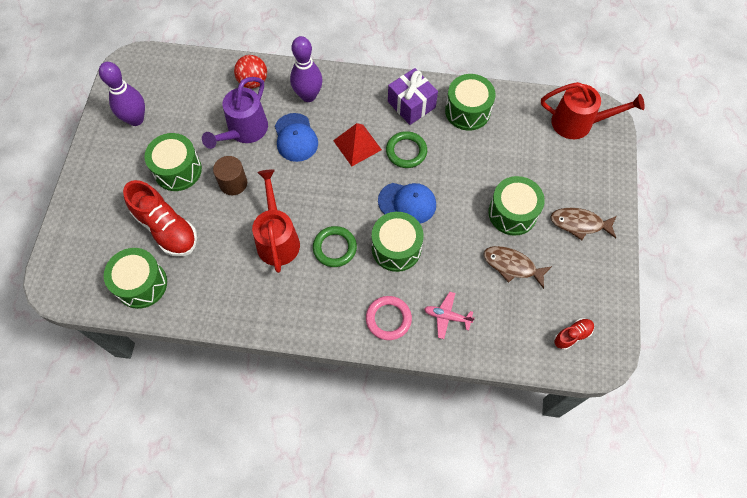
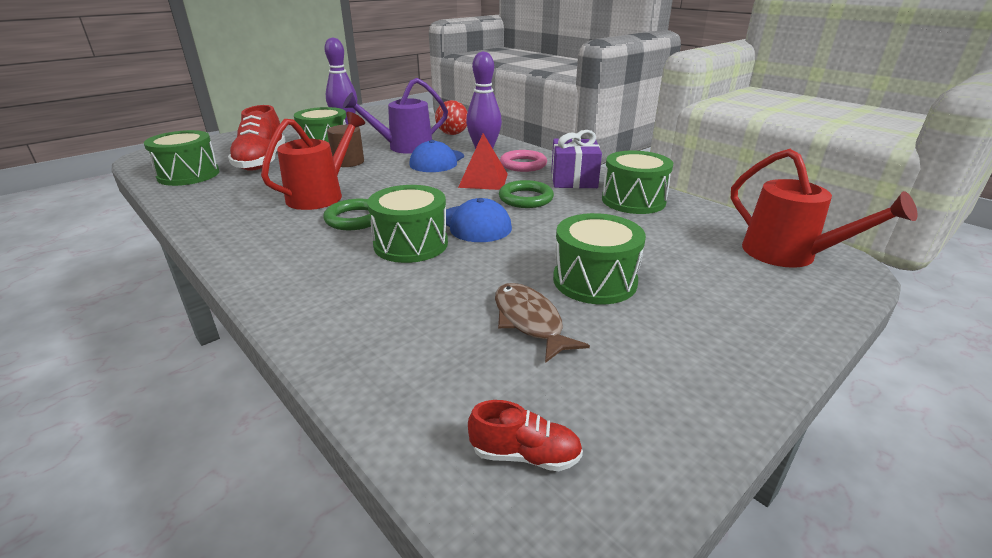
camera: 40 degrees right, 35 degrees down
(388, 319) = (308, 284): pink ring -> pink ring (523, 164)
(447, 316) = (371, 319): pink plane -> none
(579, 224) = (695, 334): brown fish -> none

